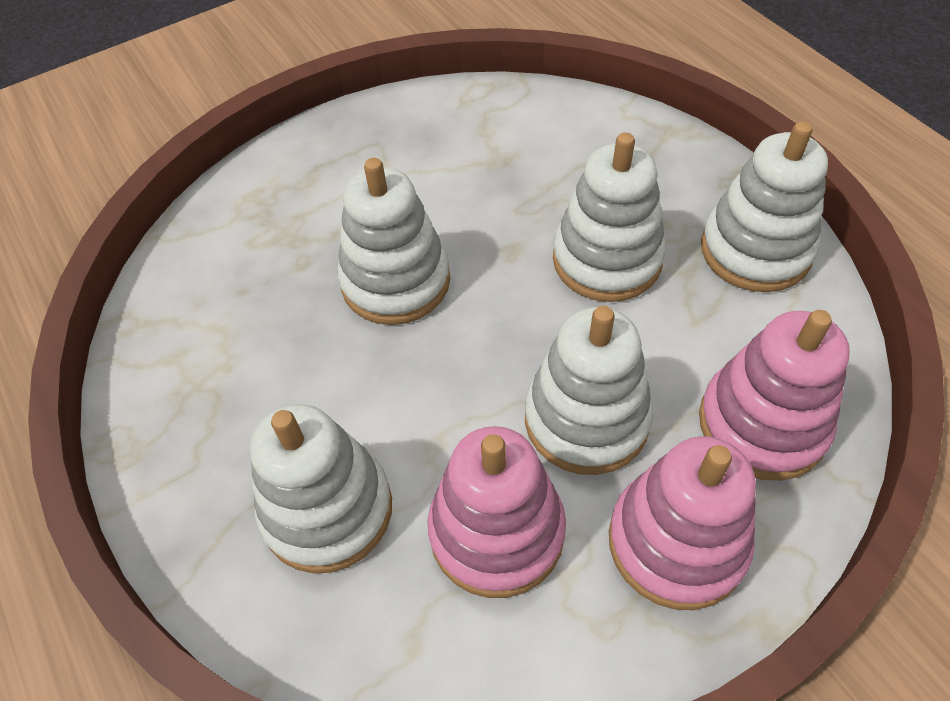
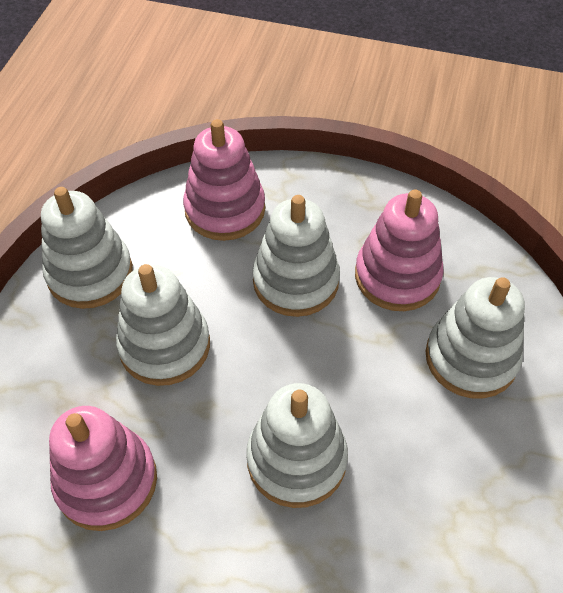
camera: 135 degrees left, 0 degrees up
(676, 542) = (326, 207): pink stacking toy -> pink stacking toy (106, 481)

